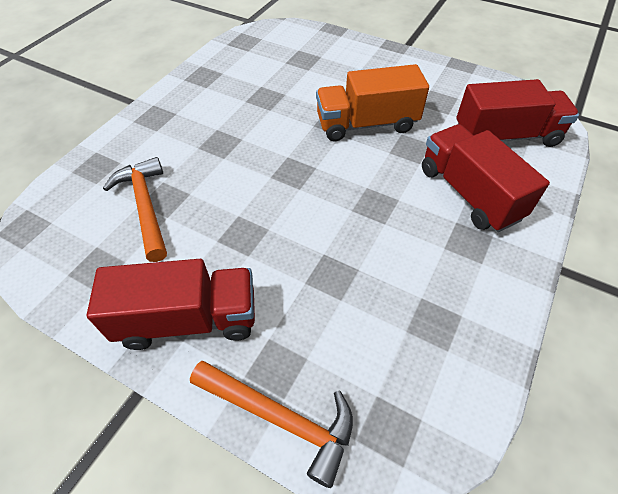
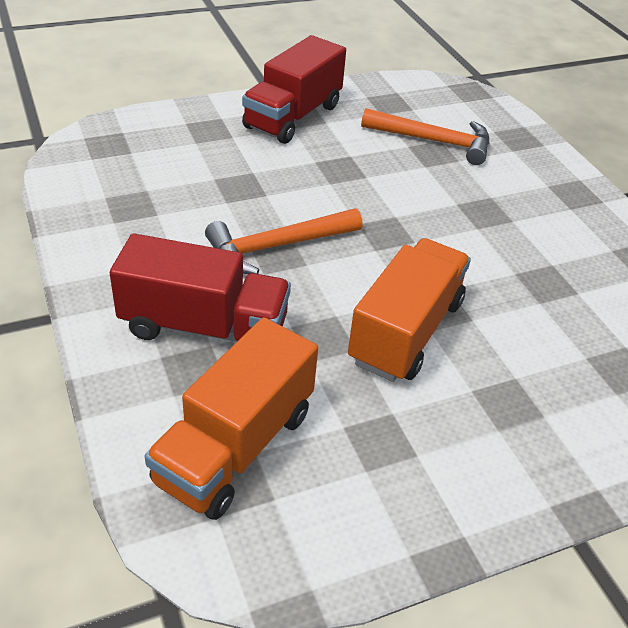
camera: 125 degrees right, 10 degrees down
(280, 417) = (177, 116): orange hammer -> orange hammer (278, 246)
(506, 136) = (235, 446): red truck -> orange truck

